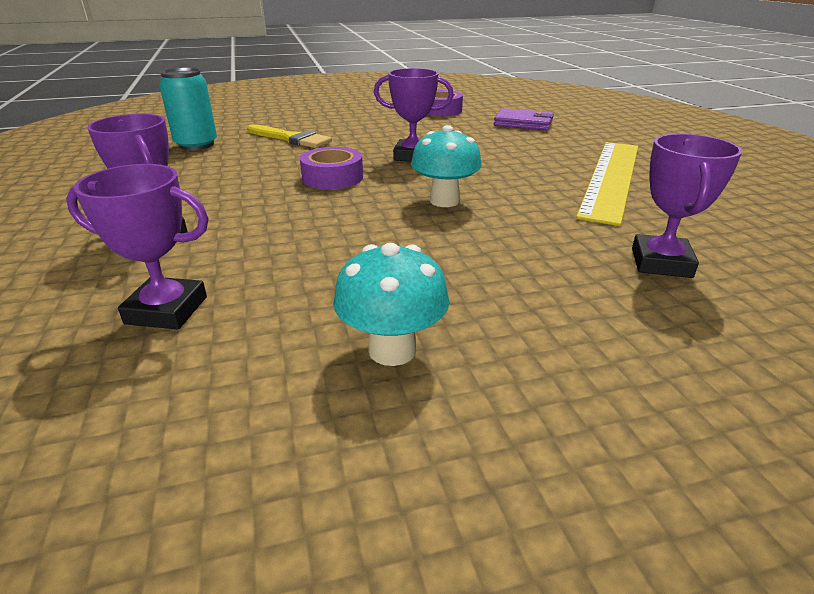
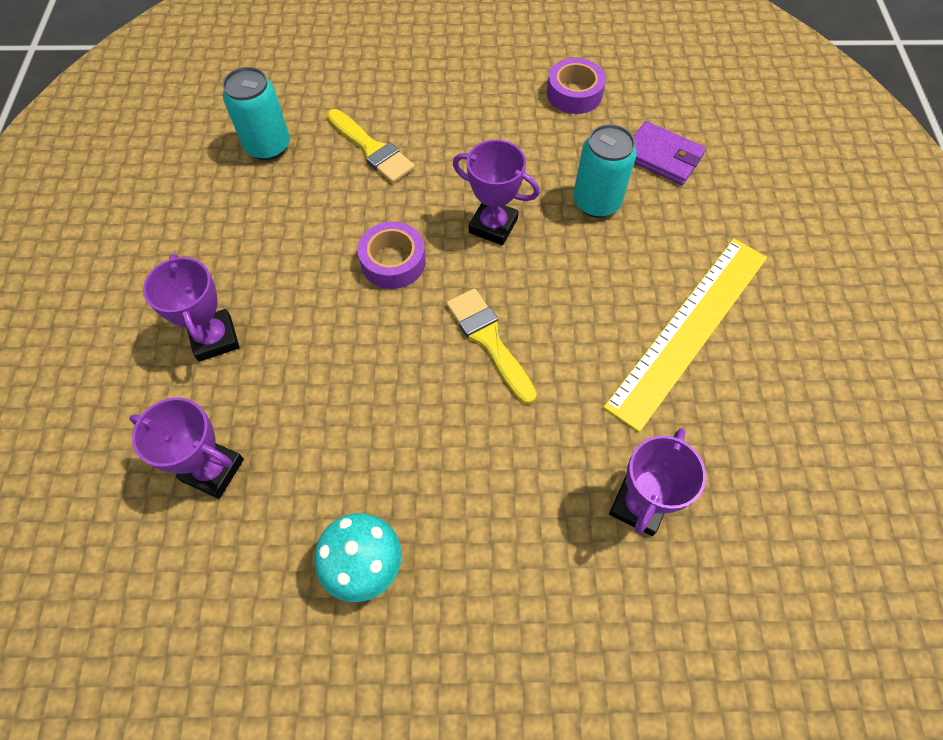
camera: 15 degrees right, 30 degrees up
(444, 201) = (489, 340): turquoise mushroom -> yellow brush
(489, 141) = (596, 202): none -> turquoise can

